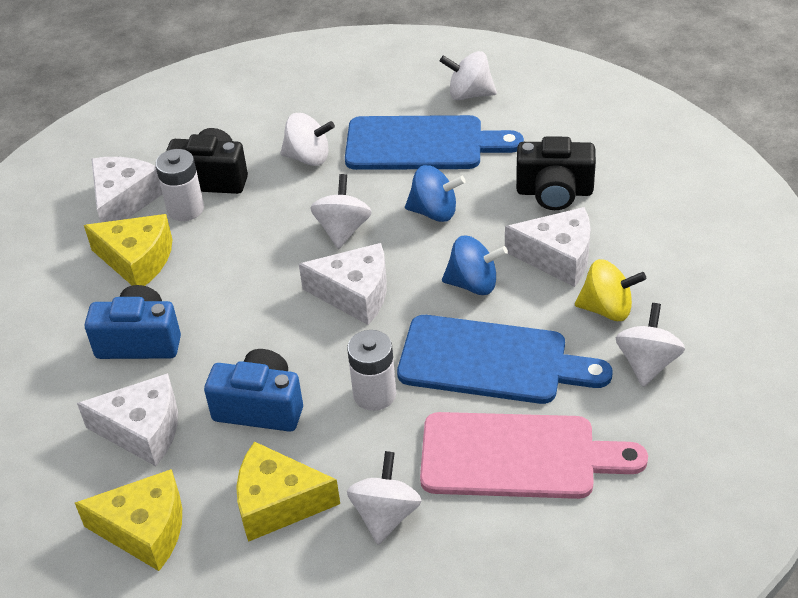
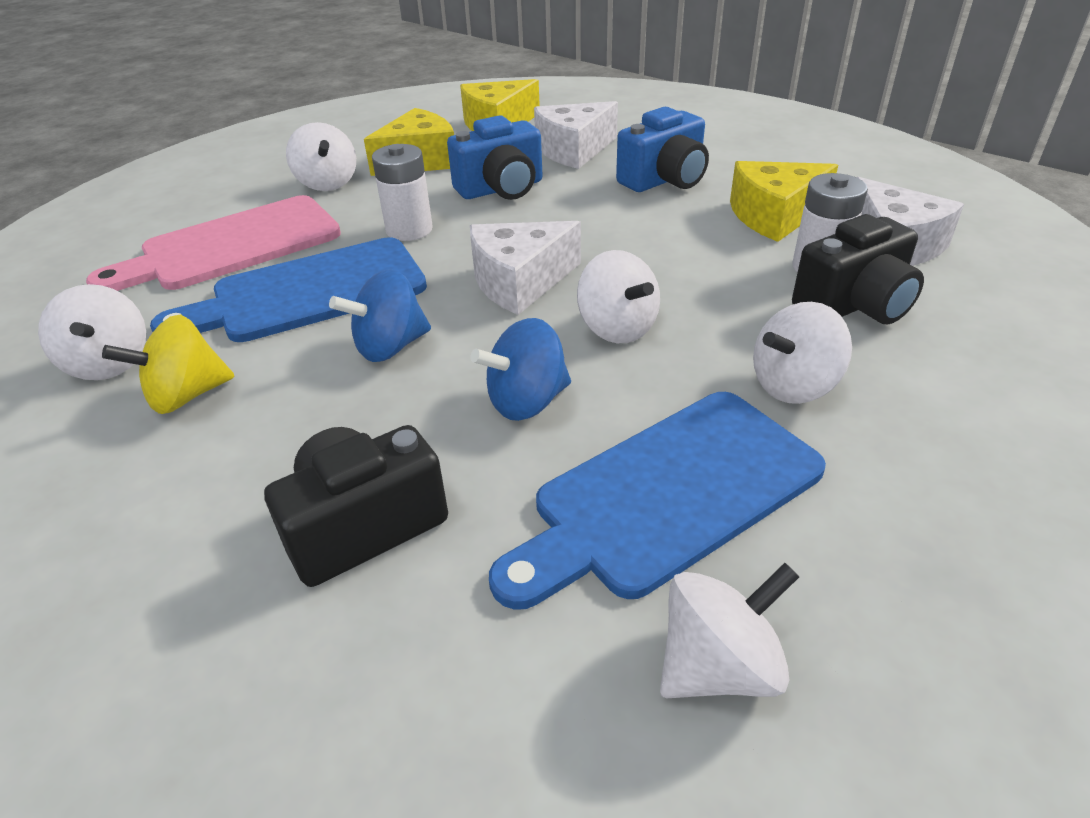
camera: 140 degrees right, 5 degrees down
(557, 257) = (294, 426): white cheese -> none

